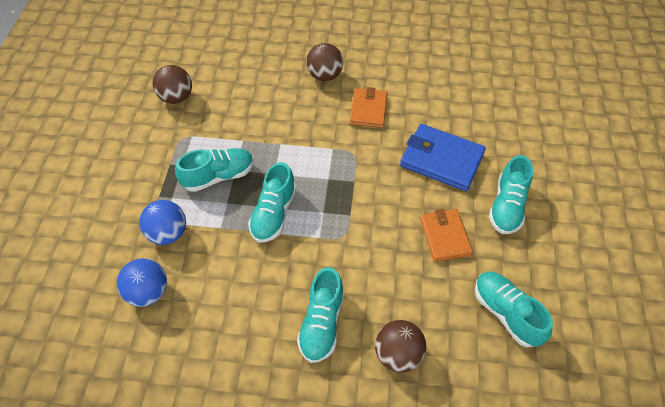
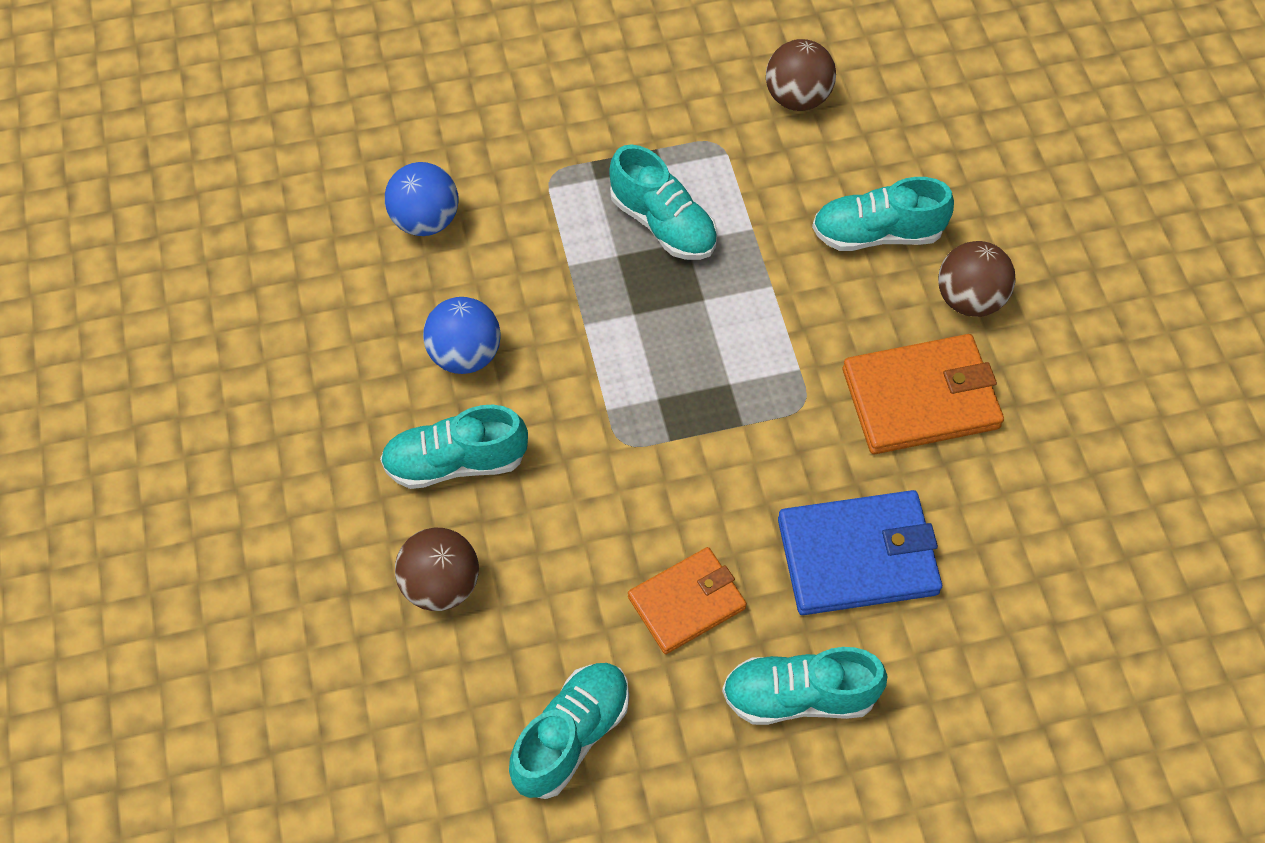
camera: 70 degrees right, 5 degrees up
(168, 233) = (530, 202): blue ball -> blue ball (465, 355)
(274, 214) = (624, 328): turquoise shoe -> turquoise shoe (877, 234)
(368, 109) = (920, 398): orange wallet -> orange wallet, size x1.51
(441, 160) = (857, 556): blue wallet -> blue wallet turned 75 degrees clockwise

